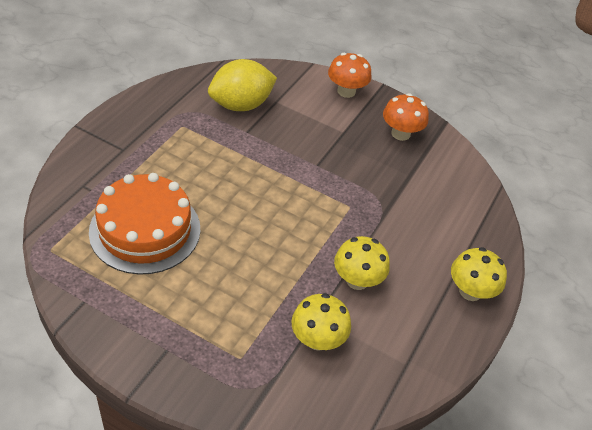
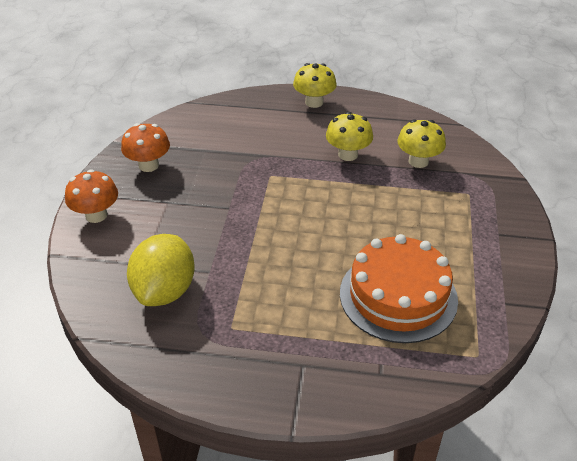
camera: 105 degrees left, 5 degrees down
(241, 105) = (165, 290): yellow lemon -> yellow lemon turned 60 degrees clockwise

